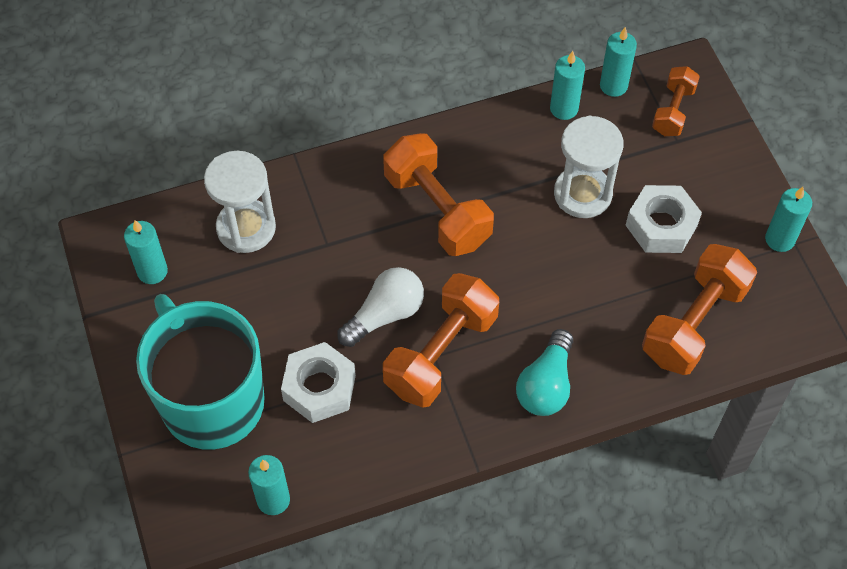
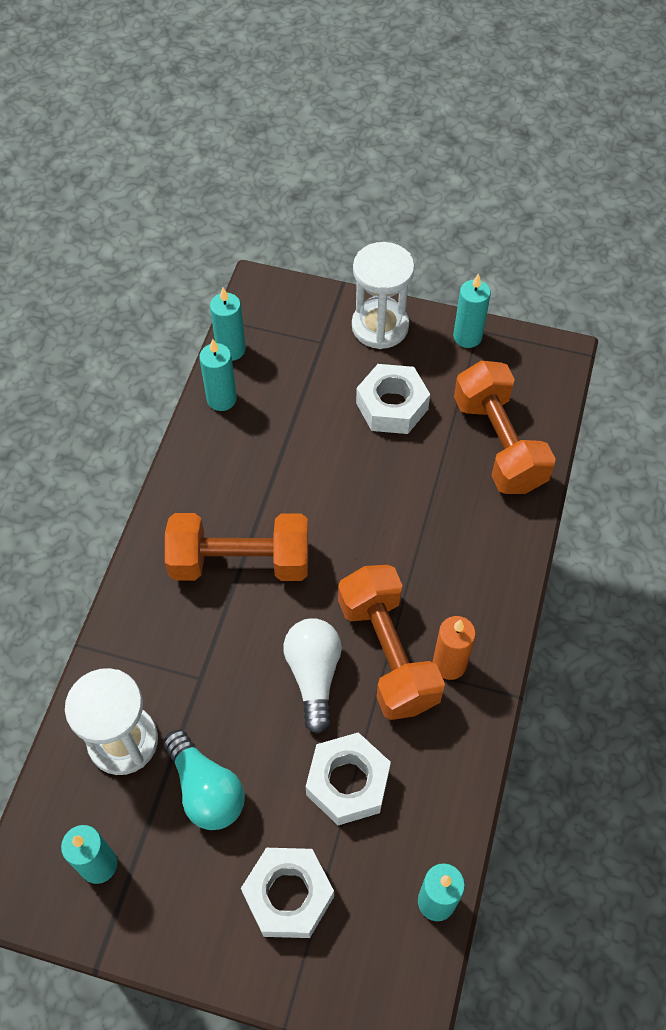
camera: 55 degrees left, 0 degrees up
(211, 400) = (288, 895): turquoise mug -> white nut
(465, 401) = (449, 664): none -> orange candle
(546, 385) = (478, 590): turquoise light bulb -> turquoise light bulb (206, 789)
(582, 194) = (316, 441): white hourglass -> white hourglass (380, 326)
(673, 111) = (291, 326): orange dumbbell -> none

